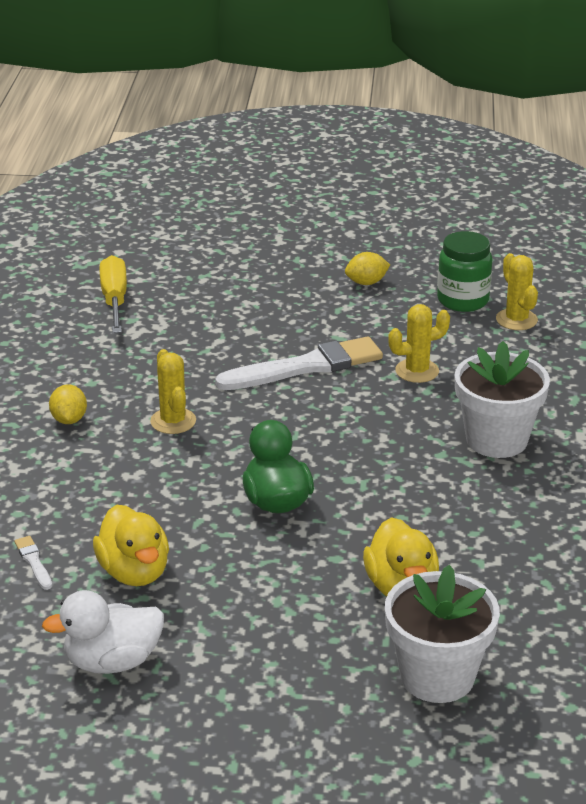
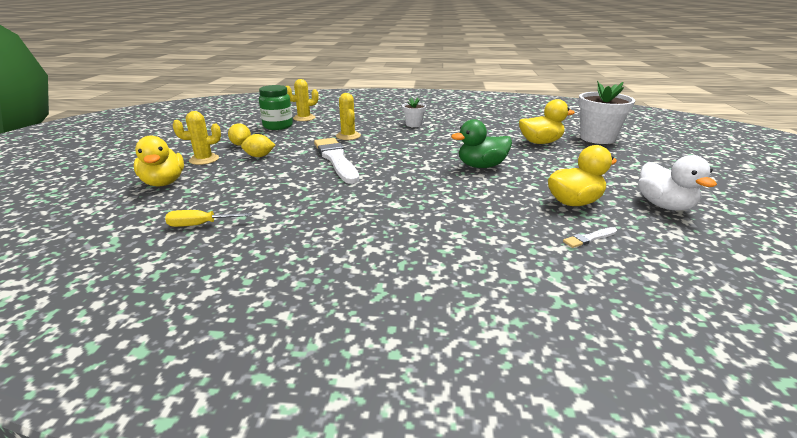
camera: 90 degrees left, 5 degrees down
(69, 420) = (395, 235): yellow lemon -> yellow lemon (259, 156)
(114, 300) = (200, 225): yellow screwdriver -> yellow screwdriver, size x0.65
(173, 421) = (397, 195): yellow cactus -> yellow cactus (204, 159)
(226, 256) = (164, 183): none -> yellow duck
(496, 439) = (413, 124): white flower pot -> white flower pot, size x0.52

